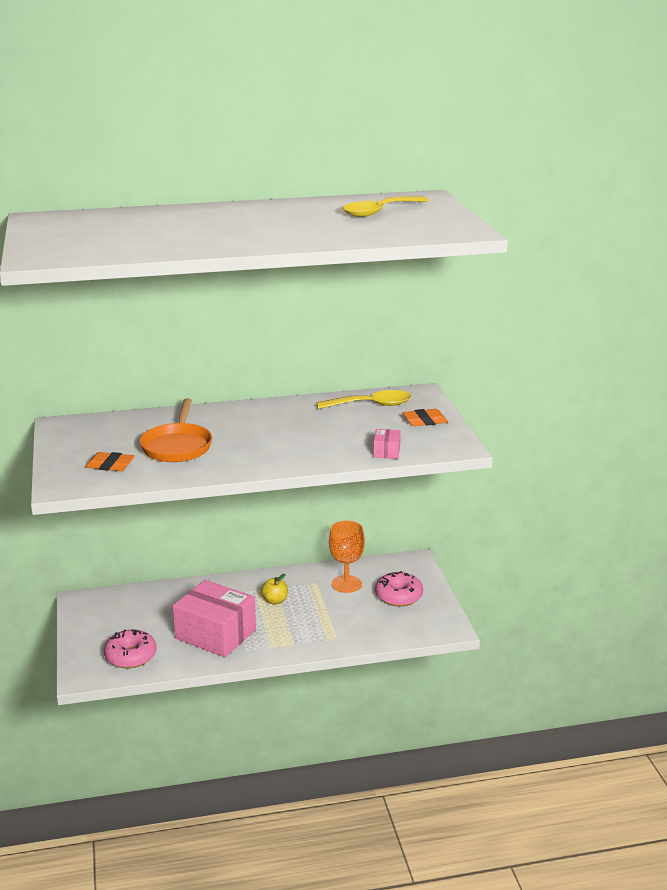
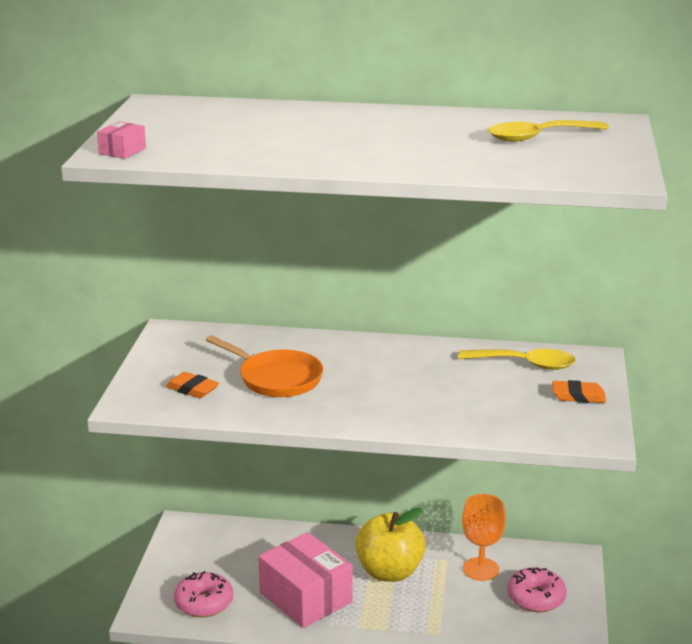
camera: 20 degrees right, 0 degrees up
(177, 446) = (276, 378): orange pan -> orange pan turned 75 degrees counterclockwise
(275, 601) = (389, 572): yellow apple -> yellow apple, size x2.18
(386, 451) = (508, 428): pink box -> pink box (122, 151)

